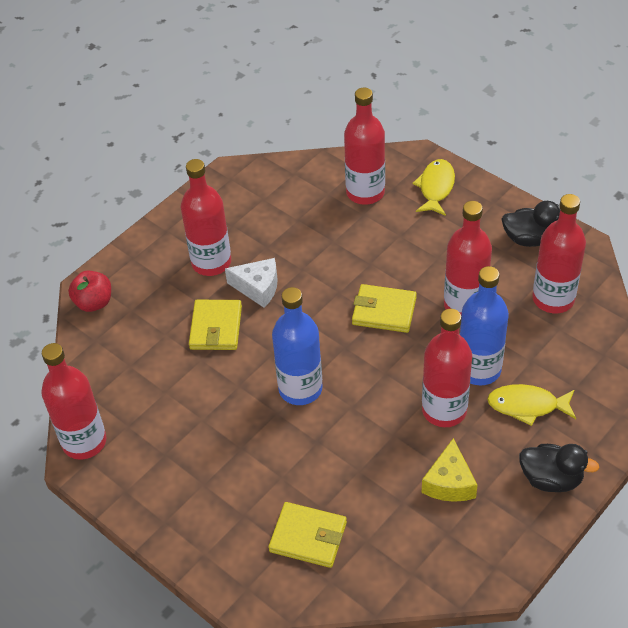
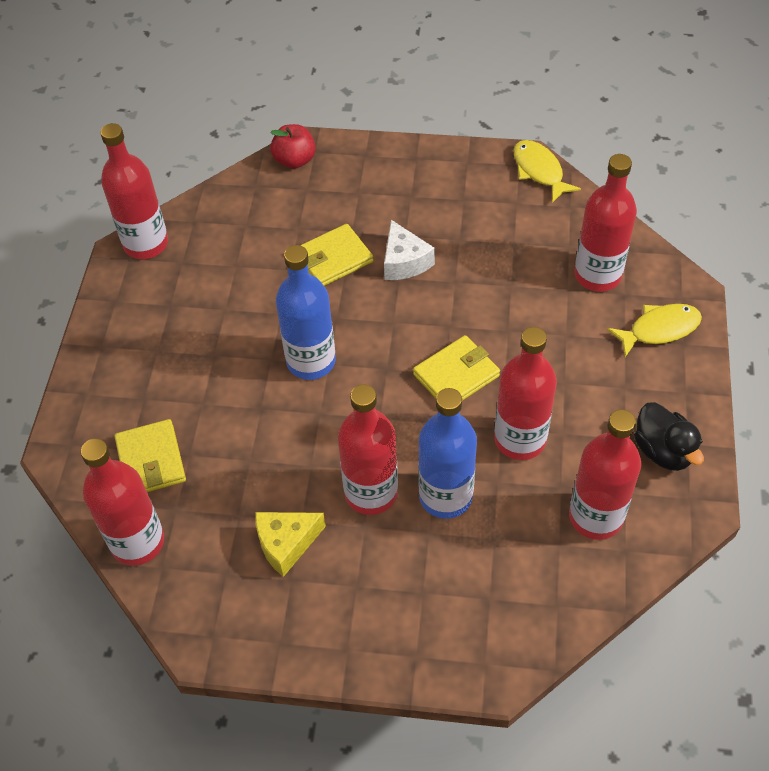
camera: 55 degrees right, 5 degrees up
(211, 262) = (406, 211): red bottle -> red bottle (137, 542)
(384, 311) = (456, 375): yellow wallet -> yellow wallet turned 75 degrees clockwise
(527, 406) = (431, 565): yellow fish -> yellow fish (539, 171)
(551, 479) = (352, 635): black duck -> none

